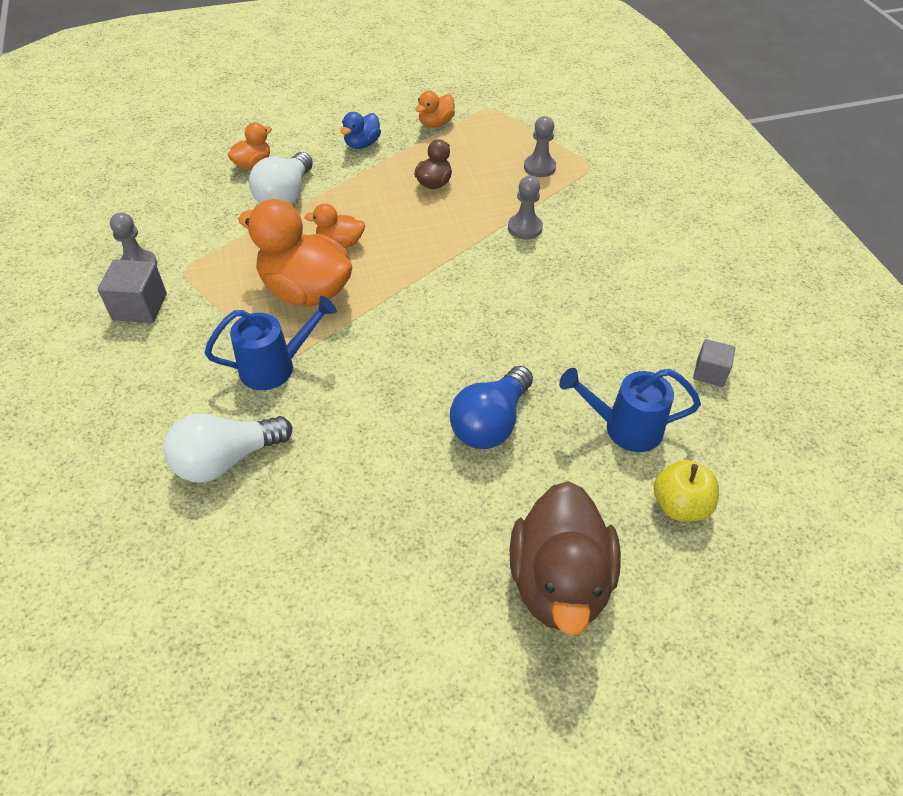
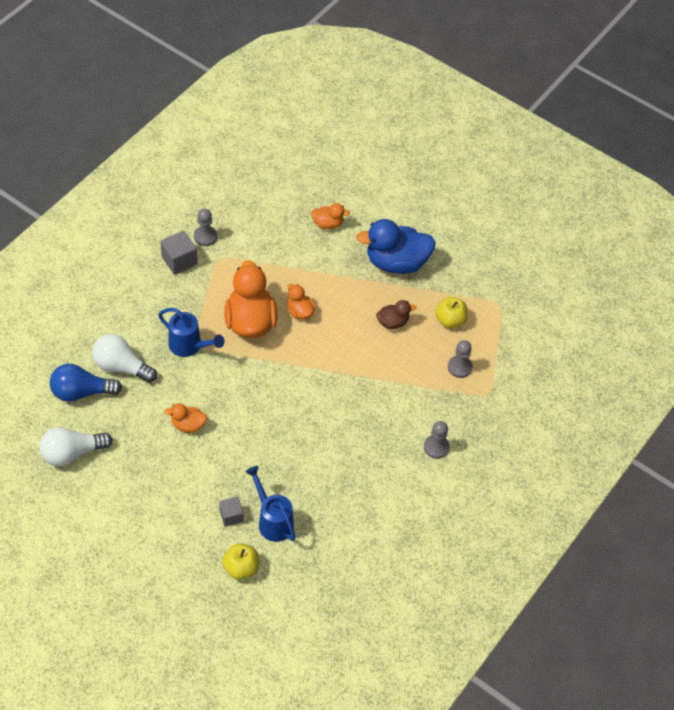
camera: 50 degrees right, 5 degrees up
(285, 196) = (315, 259): white light bulb -> white light bulb (72, 453)
(362, 144) = (396, 262): blue duck -> blue duck, size x2.01
(435, 124) = (454, 286): orange duck -> orange duck (188, 425)
(474, 145) = (450, 320): none -> yellow apple
(490, 423) = (228, 460): blue light bulb -> blue light bulb (81, 392)
(525, 228) = (392, 392): grey pawn -> grey pawn (436, 447)
(559, 582) = (158, 538): brown duck -> none
(710, 373) = (347, 543): grey cube -> grey cube (231, 516)

